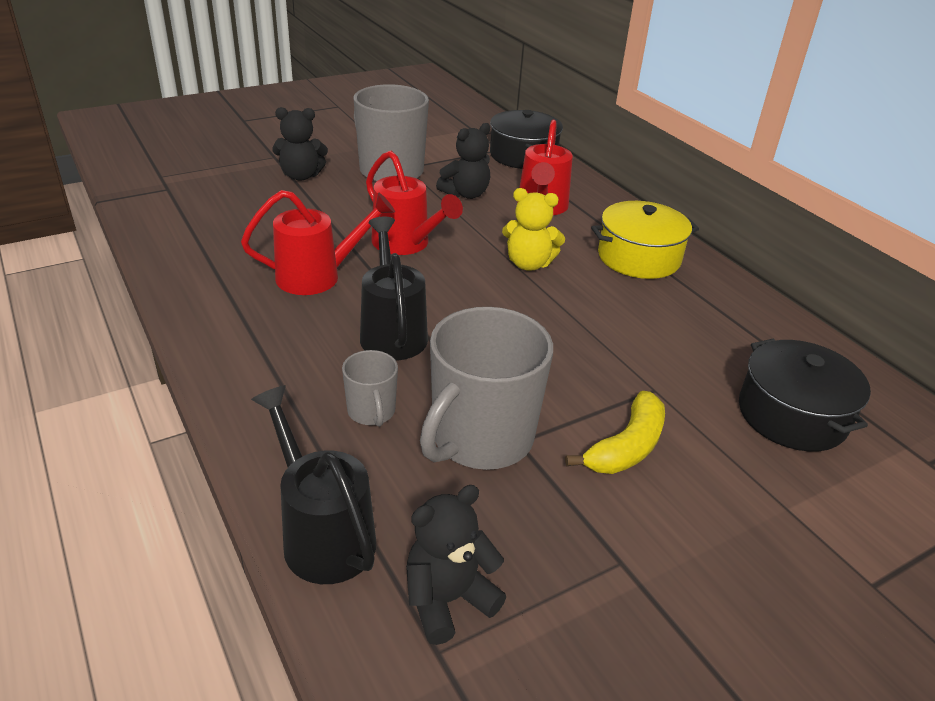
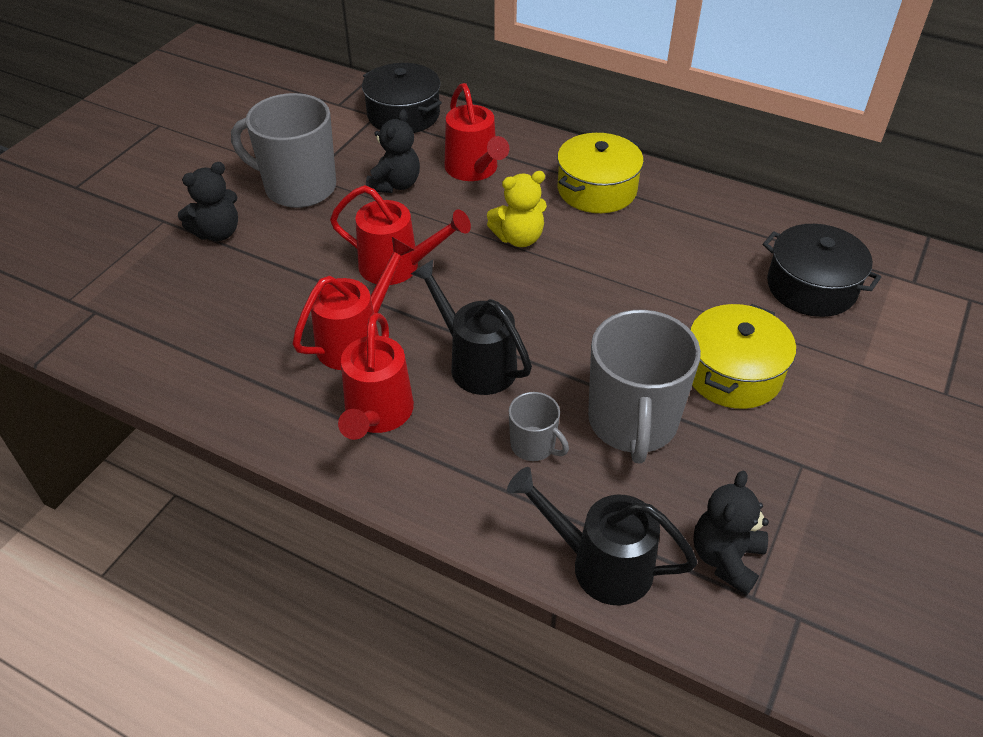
camera: 30 degrees left, 10 degrees up
(272, 331) = (377, 415): none -> red watering can
(627, 447) = (733, 373): yellow banana -> yellow pot

